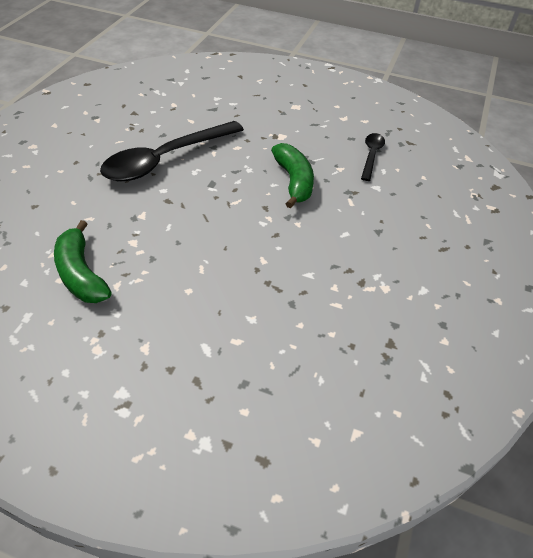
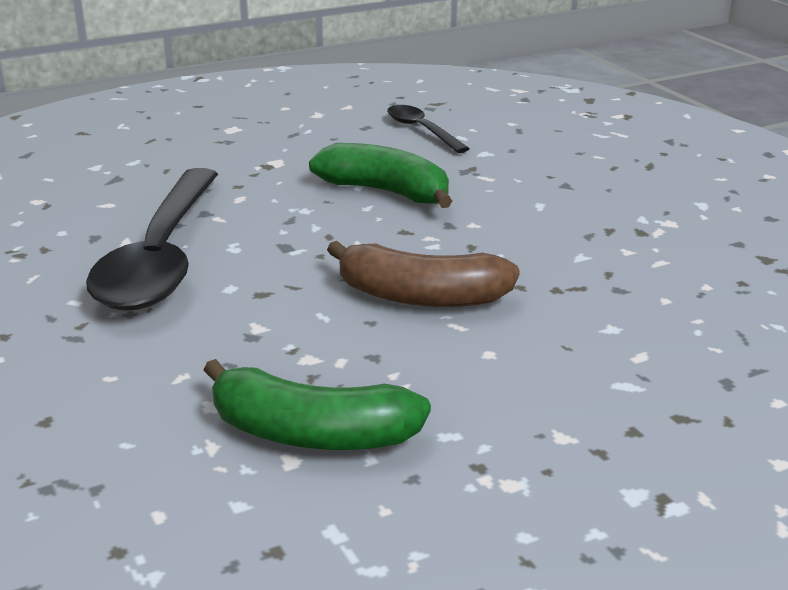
camera: 45 degrees left, 20 degrees down
(212, 244) = (421, 296): none -> brown banana

